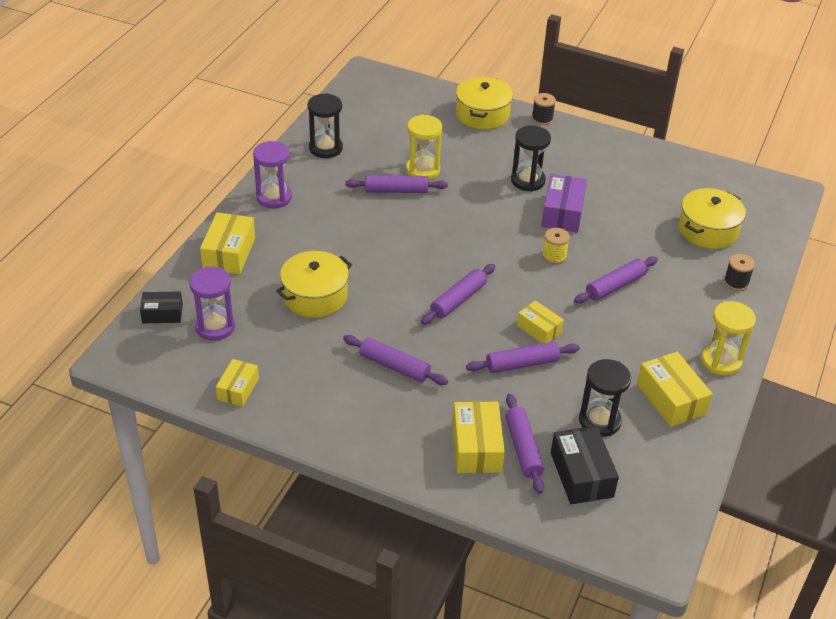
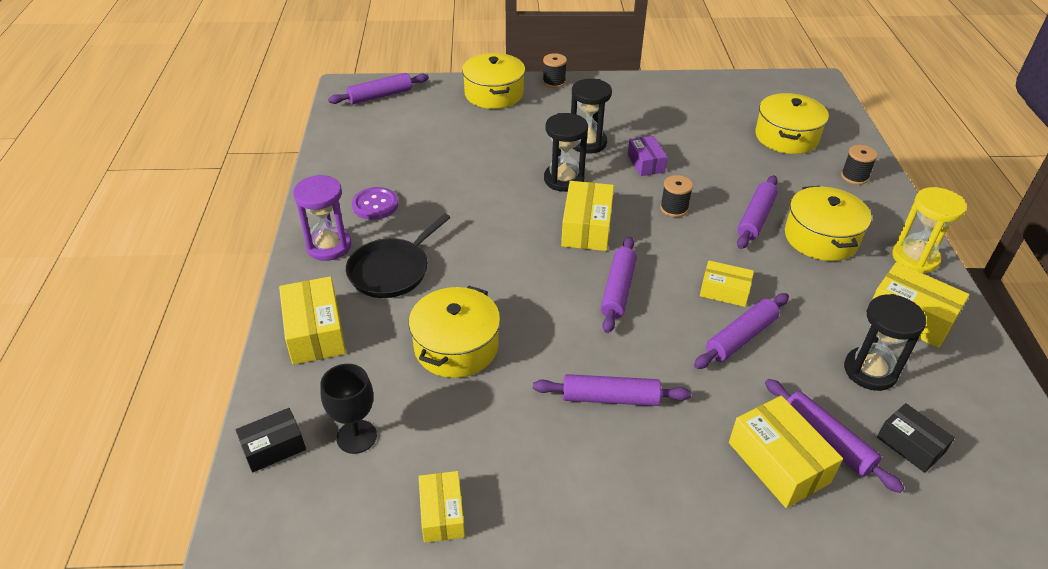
camera: 25 degrees left, 0 degrees up
(215, 327) = (356, 436): purple hourglass -> black goblet
(306, 230) = (392, 270): none -> black pan
(326, 148) = (353, 174): black hourglass -> black hourglass (563, 180)
(326, 177) = (375, 205): none -> purple button
(396, 191) = (462, 194): purple rolling pin -> purple rolling pin (380, 96)
(423, 170) = (475, 165): yellow hourglass -> none
(472, 247) = (587, 227): none -> yellow box
(554, 256) = (674, 208): yellow spool -> black spool
(562, 213) = (646, 163): purple box -> purple box, size x0.64
(581, 475) = (910, 445): black box -> black box, size x0.64
(656, 319) = (821, 238): none -> yellow pot

